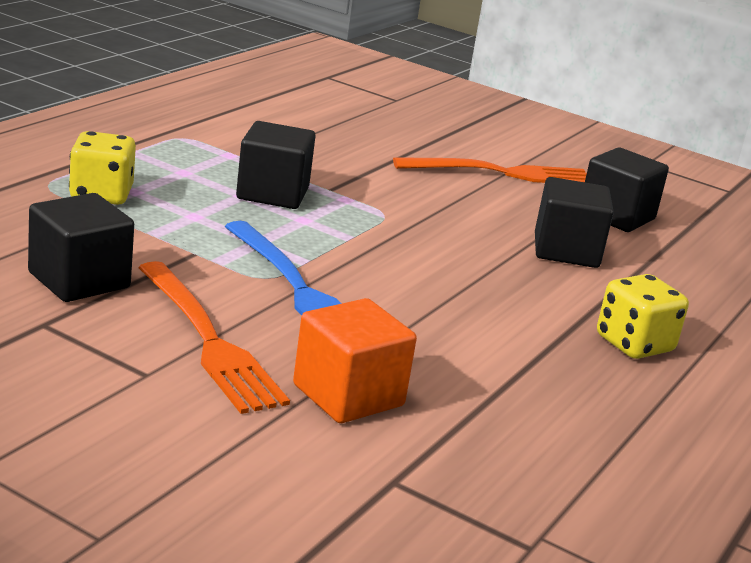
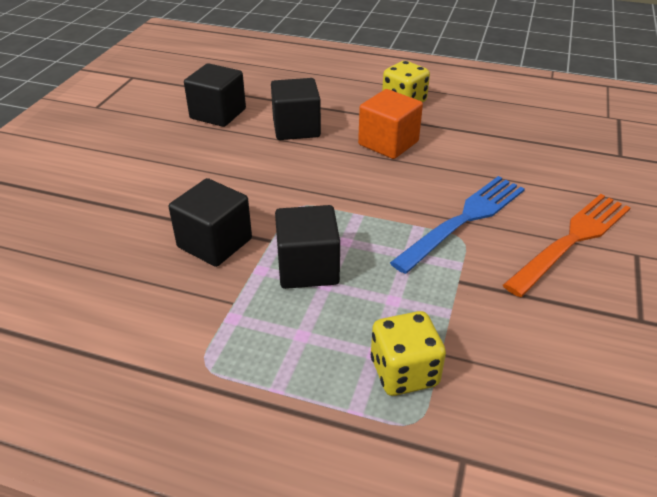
camera: 100 degrees left, 15 degrees up
(79, 280) = (566, 325): black cube -> black cube (215, 243)
(348, 395) = (566, 179): orange cube -> orange cube (388, 143)
(503, 173) = (166, 163): orange fork -> none

